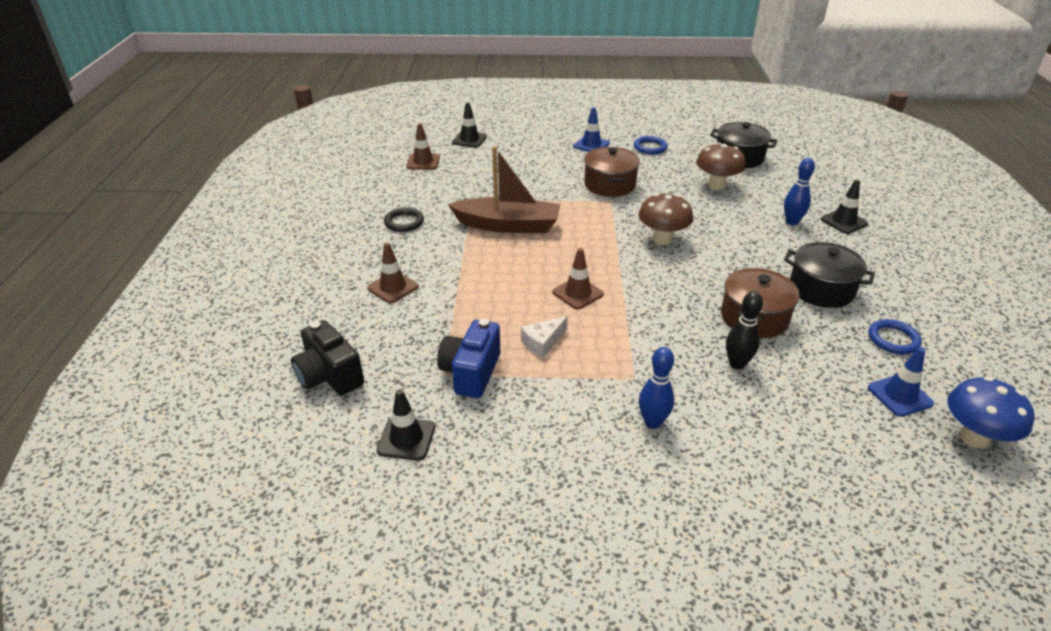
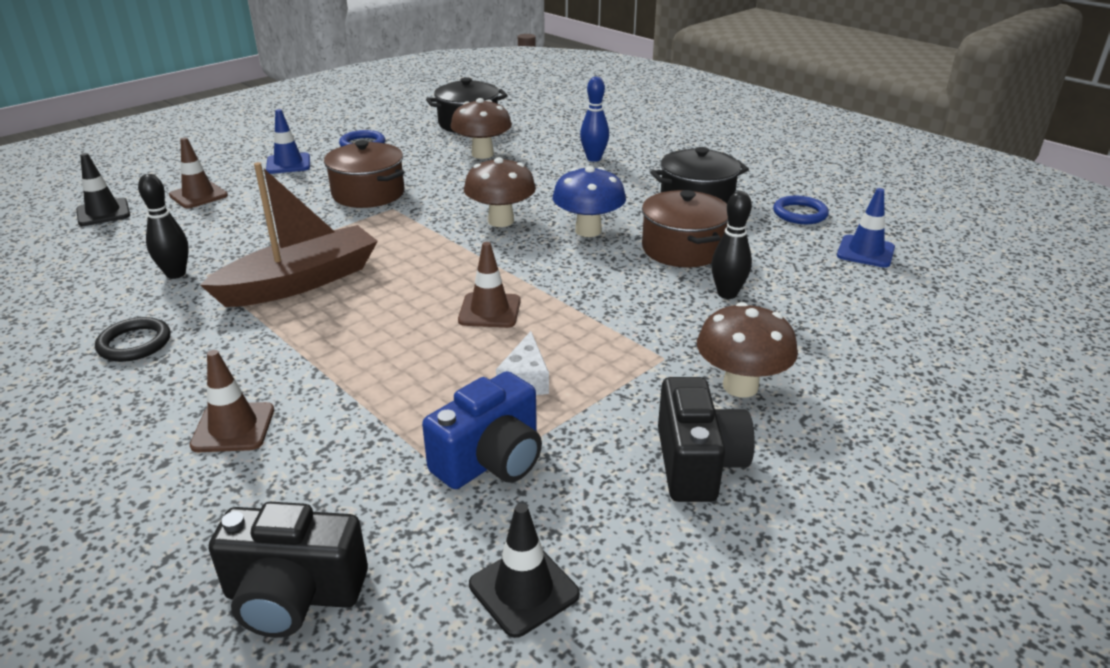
camera: 45 degrees left, 5 degrees down
(423, 162) = (61, 262): brown traffic cone -> brown traffic cone (198, 195)
(460, 192) = (176, 274): none -> black bowling pin
(471, 372) = (491, 460): blue camera -> blue camera turned 105 degrees counterclockwise
(563, 444) = (697, 463): none -> black camera
(652, 422) = (740, 386): blue bowling pin -> brown mushroom
(843, 222) = (634, 142): black traffic cone -> none
(974, 438) = (946, 255): blue mushroom -> blue mushroom (588, 231)

